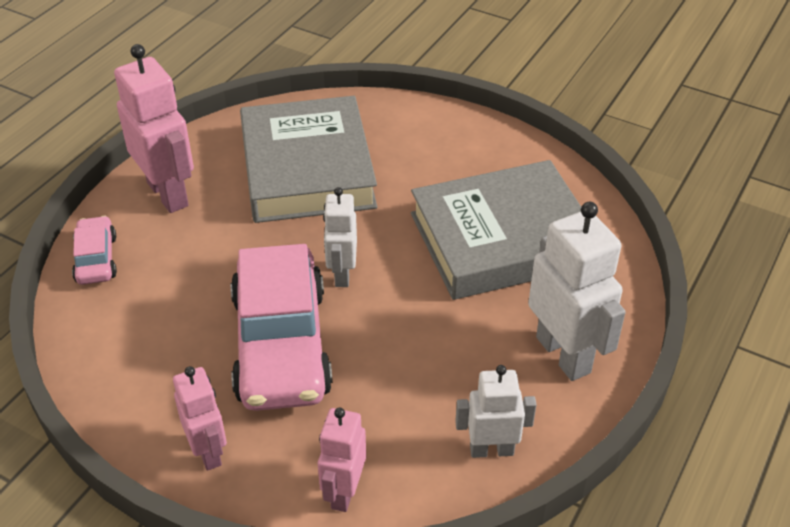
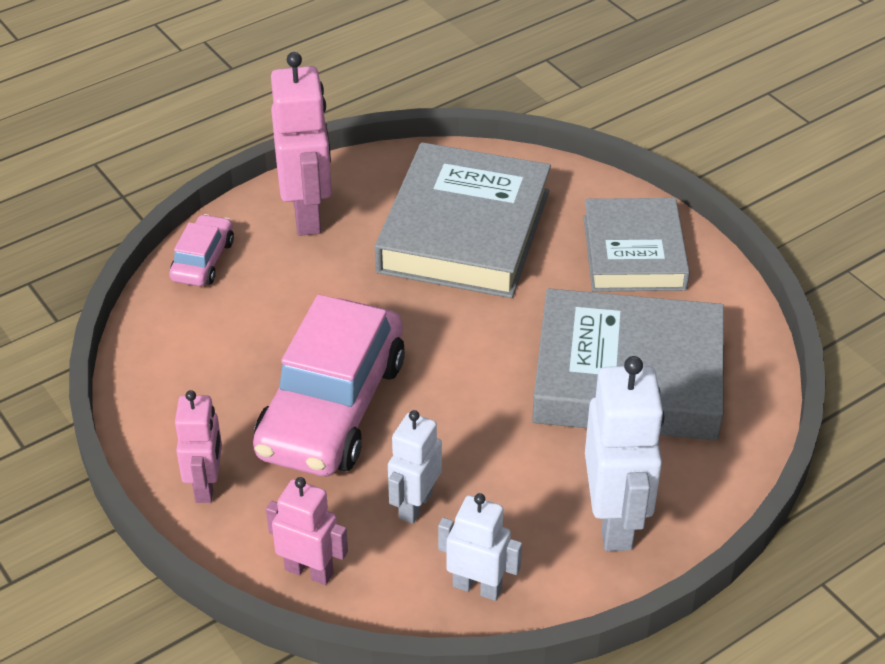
camera: 25 degrees right, 0 degrees up
(342, 274) = (434, 356): white robot -> white robot (415, 505)
(344, 492) = (309, 571): pink robot -> pink robot turned 75 degrees clockwise
(448, 146) = (633, 253): none -> grey book

